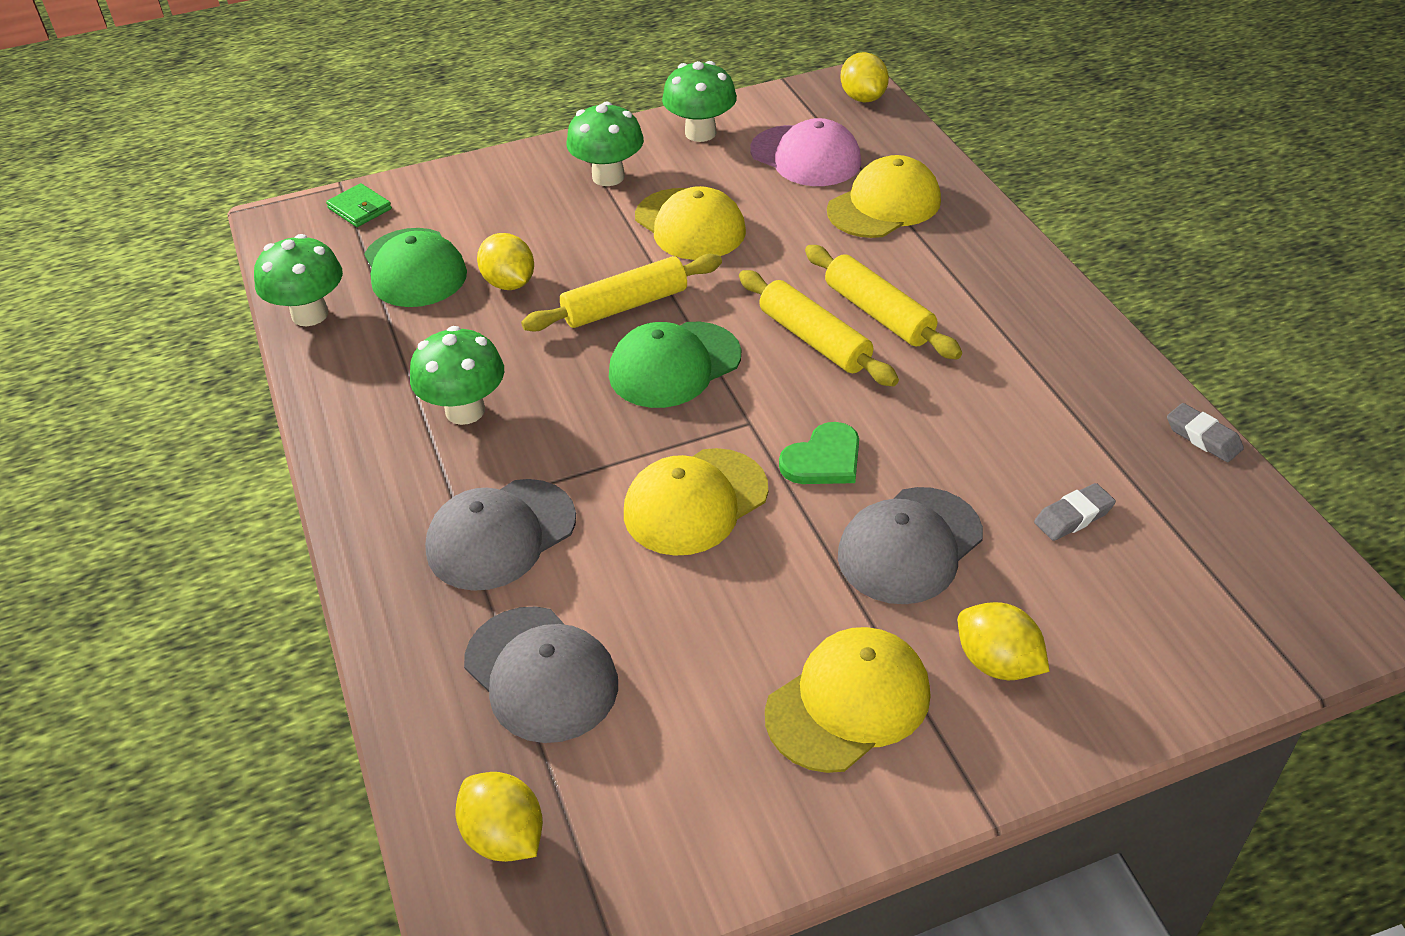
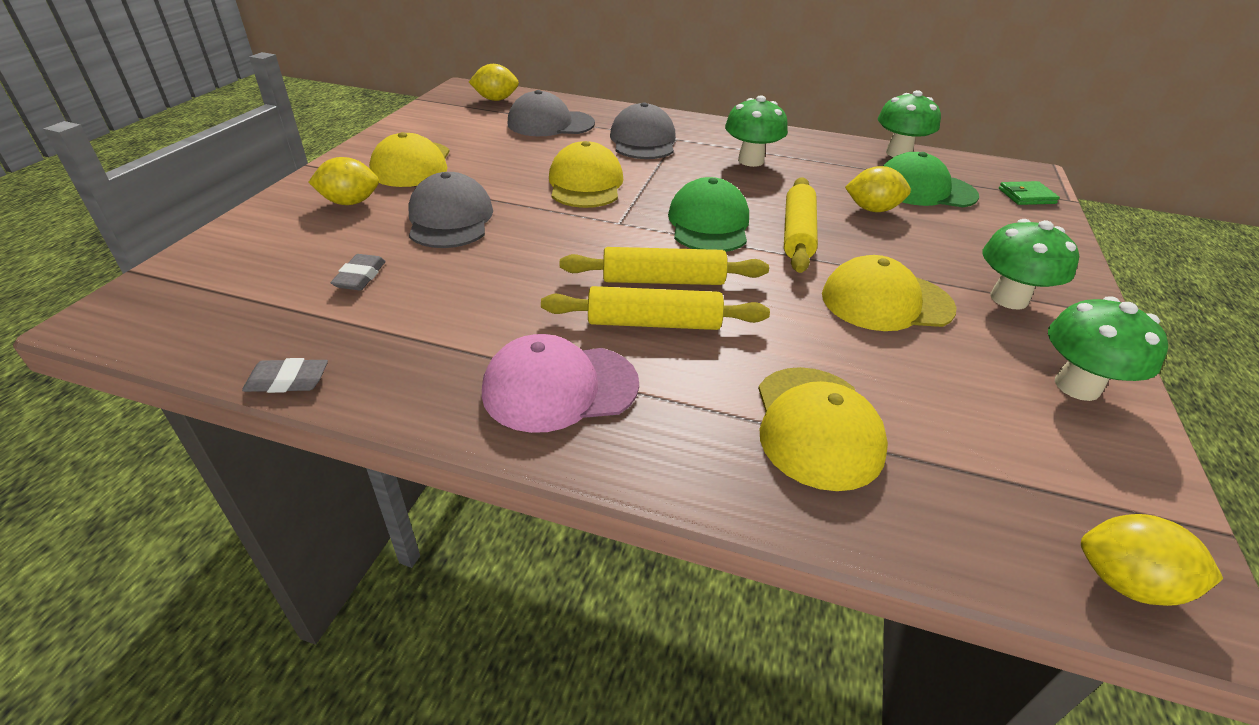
camera: 125 degrees right, 5 degrees down
(805, 156) = (971, 431): pink cap -> pink cap (560, 387)
(823, 459) = (551, 228): green heart -> none

